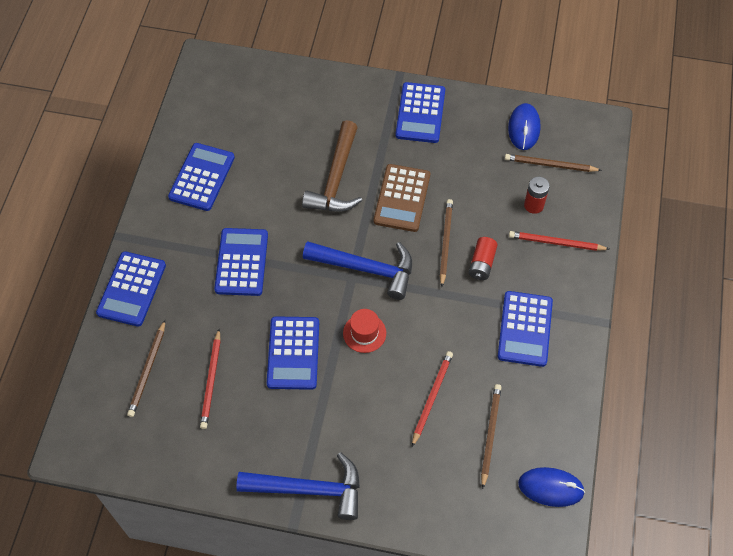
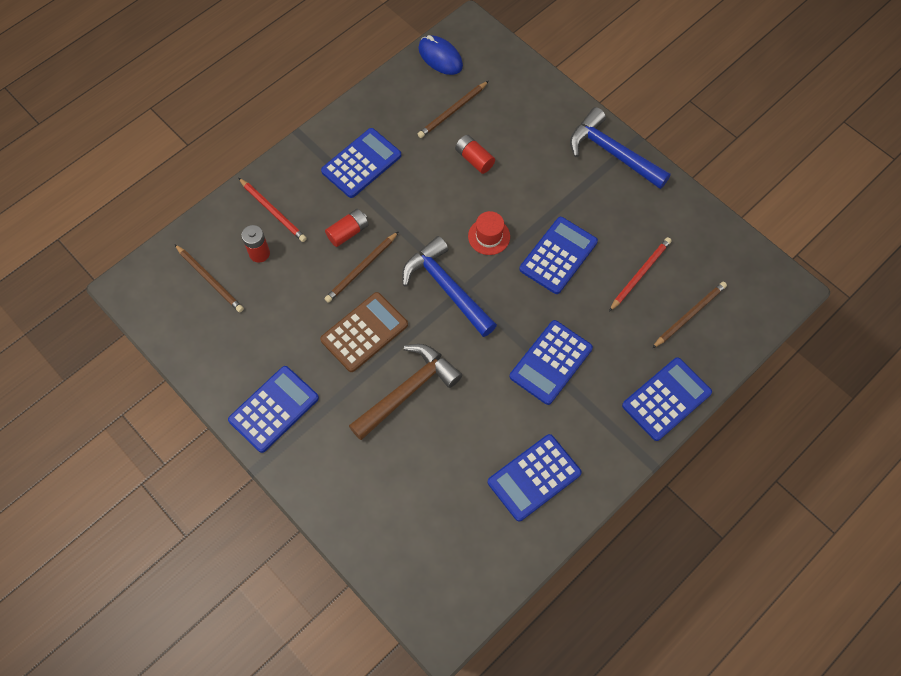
camera: 145 degrees left, 5 degrees up
(432, 397) = (474, 159): red pencil -> red battery
(524, 128) = (197, 329): blue mouse -> none

